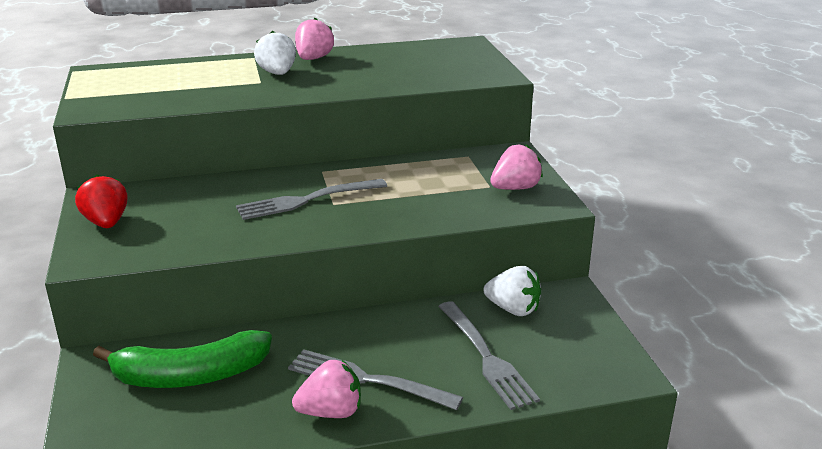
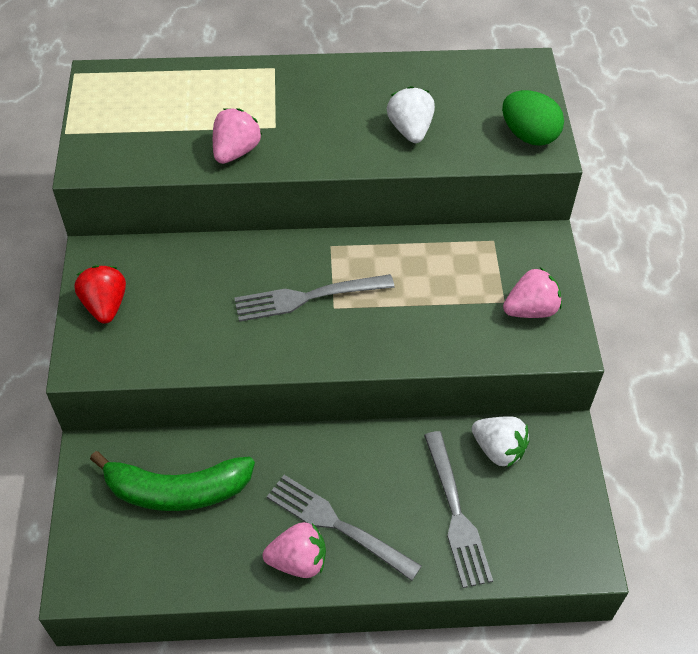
camera: 10 degrees right, 25 degrees up
(277, 73) = (296, 110): white strawberry -> white strawberry (410, 130)
(313, 59) = (341, 81): pink strawberry -> pink strawberry (236, 151)
(481, 70) = (529, 135): none -> green egg

